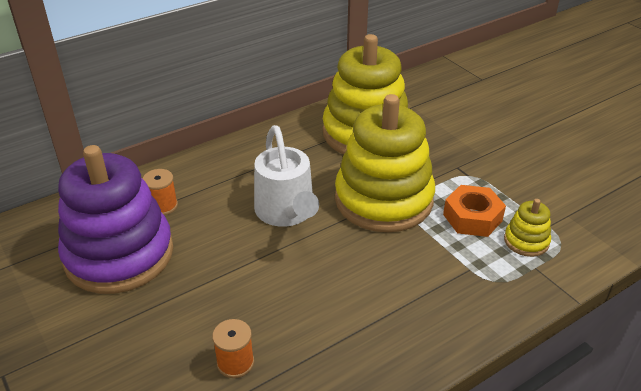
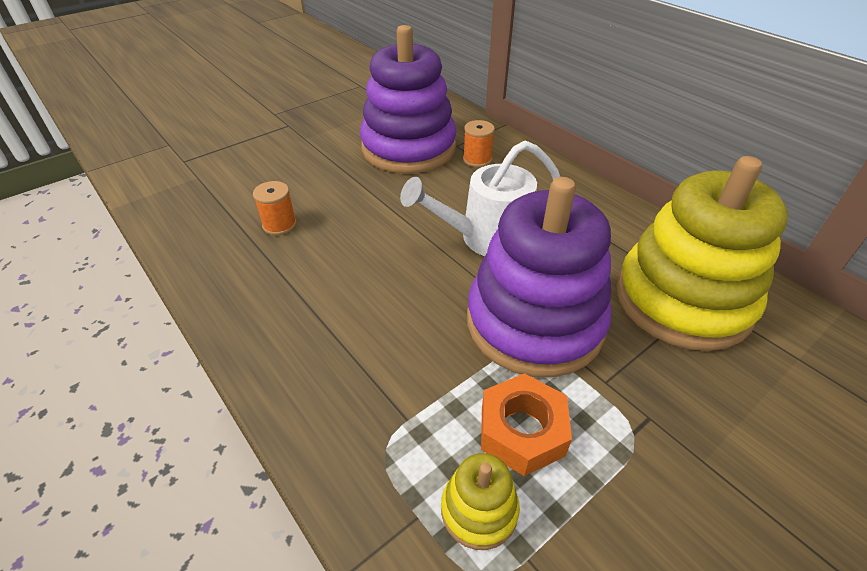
camera: 85 degrees right, 5 degrees up
(383, 200) = (534, 322): yellow stacking toy -> purple stacking toy

